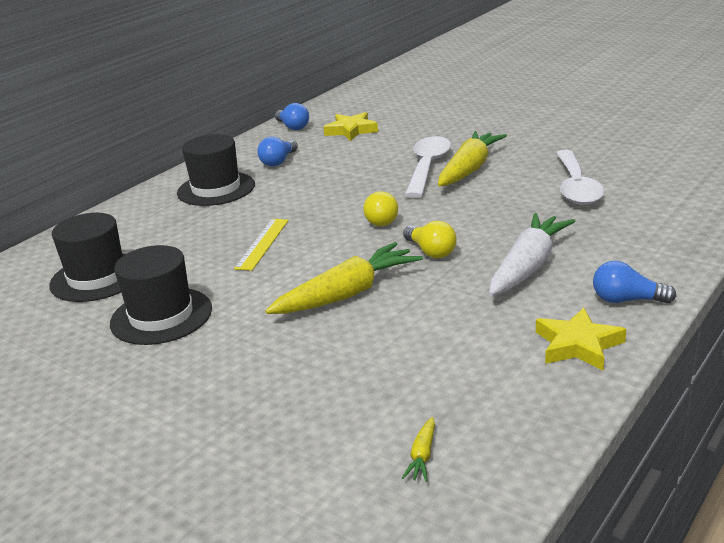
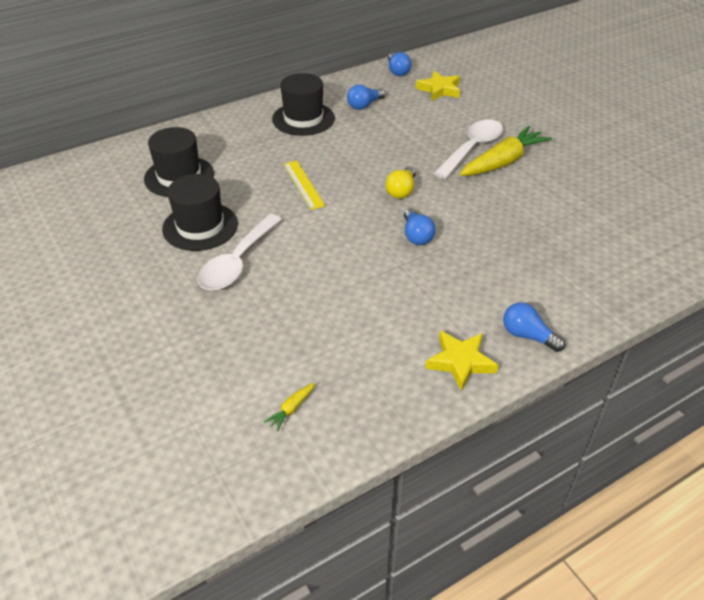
camera: 20 degrees right, 15 degrees up
(262, 244) = (303, 184): yellow ruler -> yellow ruler turned 60 degrees counterclockwise
(347, 294) = (332, 253): yellow carrot -> none
(431, 251) = (416, 235): yellow light bulb -> blue light bulb
(528, 266) = (478, 276): white carrot -> none
(576, 186) = (575, 210): white spoon -> white spoon (237, 262)

